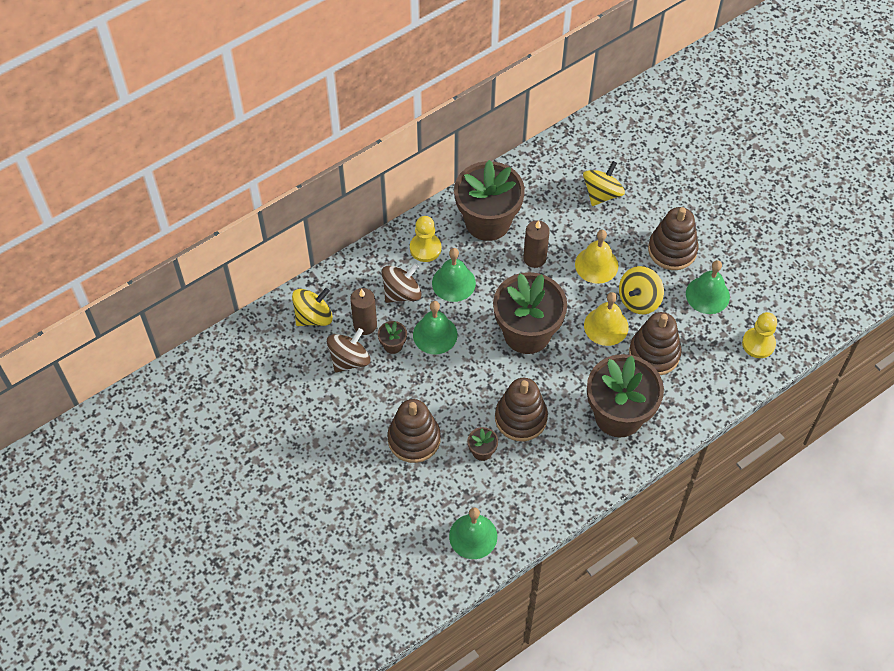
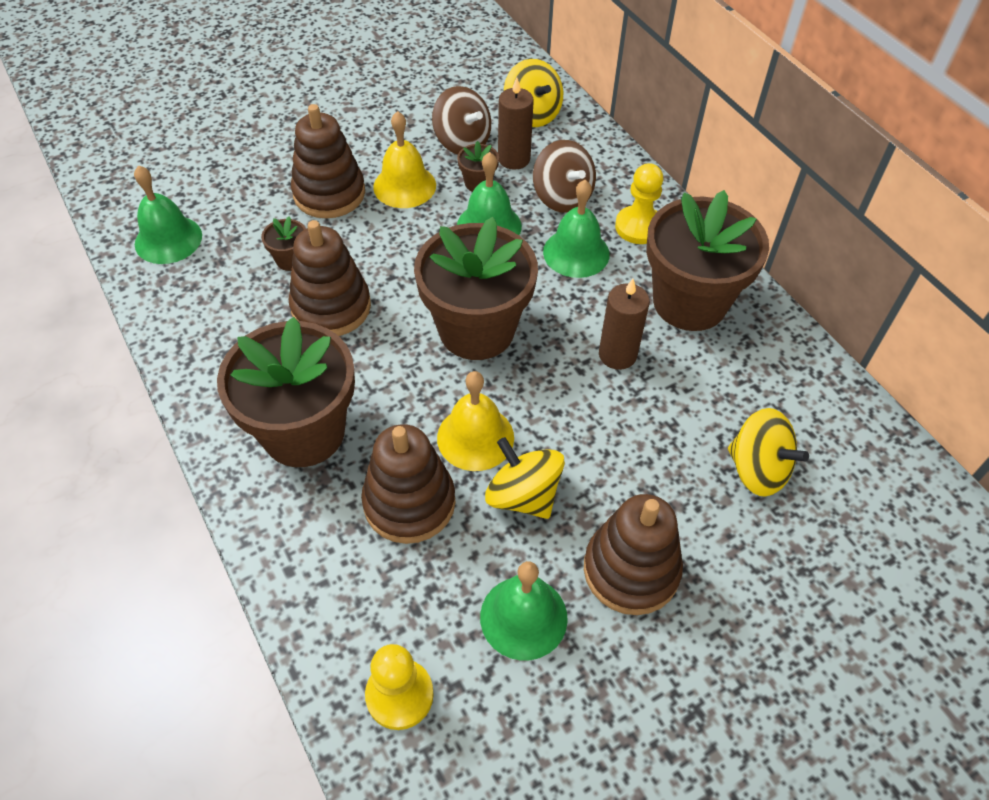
camera: 95 degrees right, 5 degrees down
(596, 265) = (601, 440): yellow bell -> yellow bell (404, 186)

